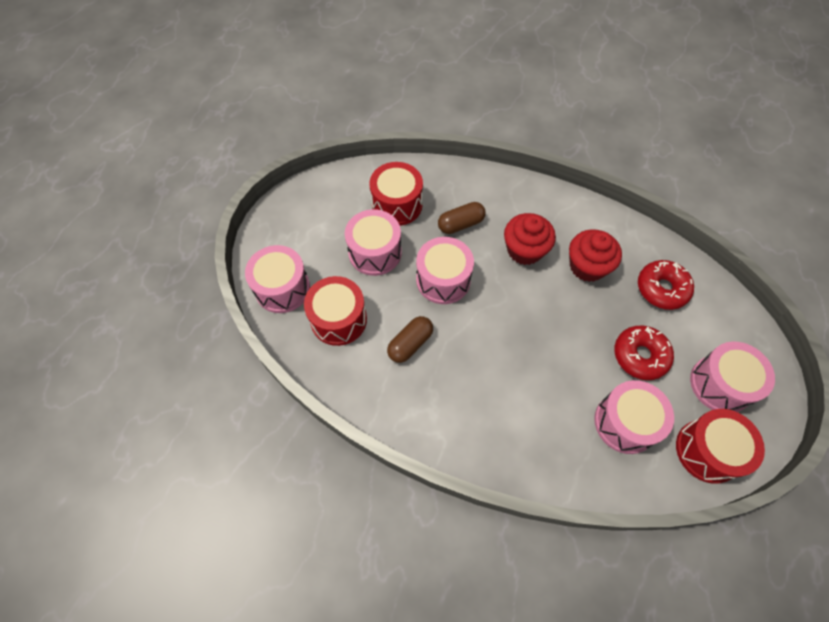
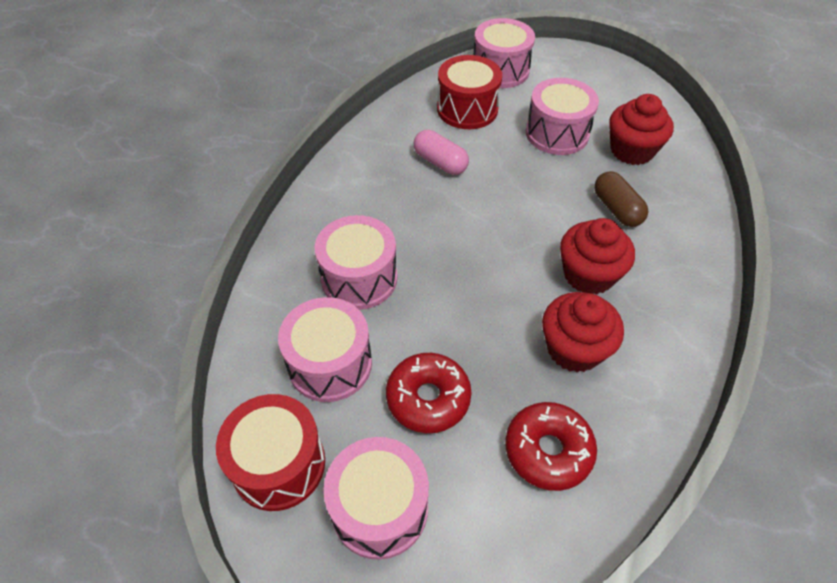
camera: 90 degrees right, 10 degrees down
(397, 204) = (632, 150): red drum -> red cupcake
(410, 344) = (440, 162): brown capsule -> pink capsule
(443, 280) = (528, 190): pink drum -> pink drum (359, 278)

